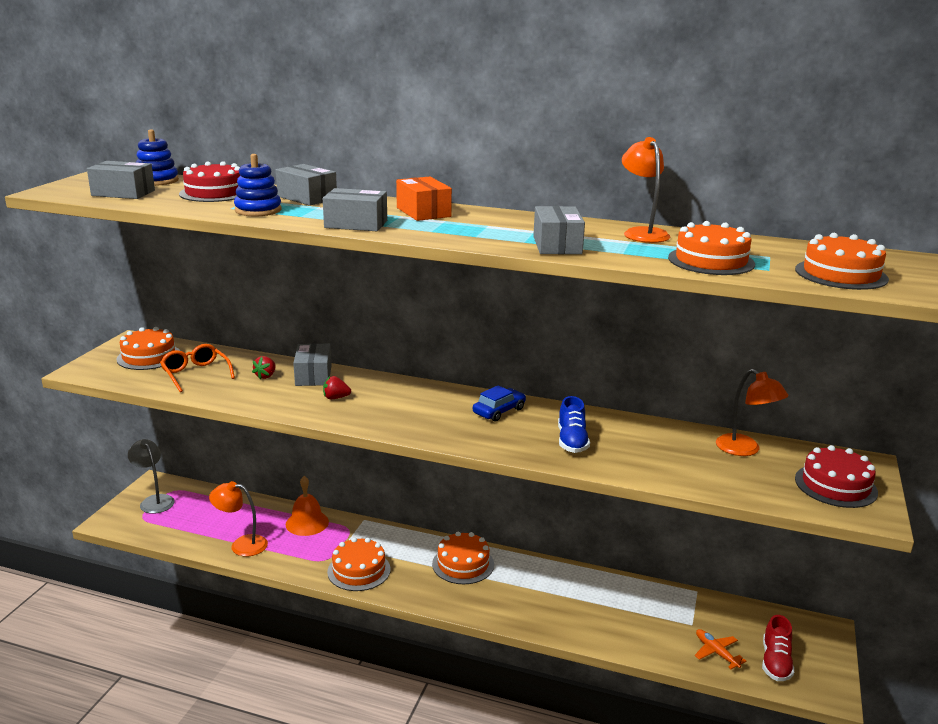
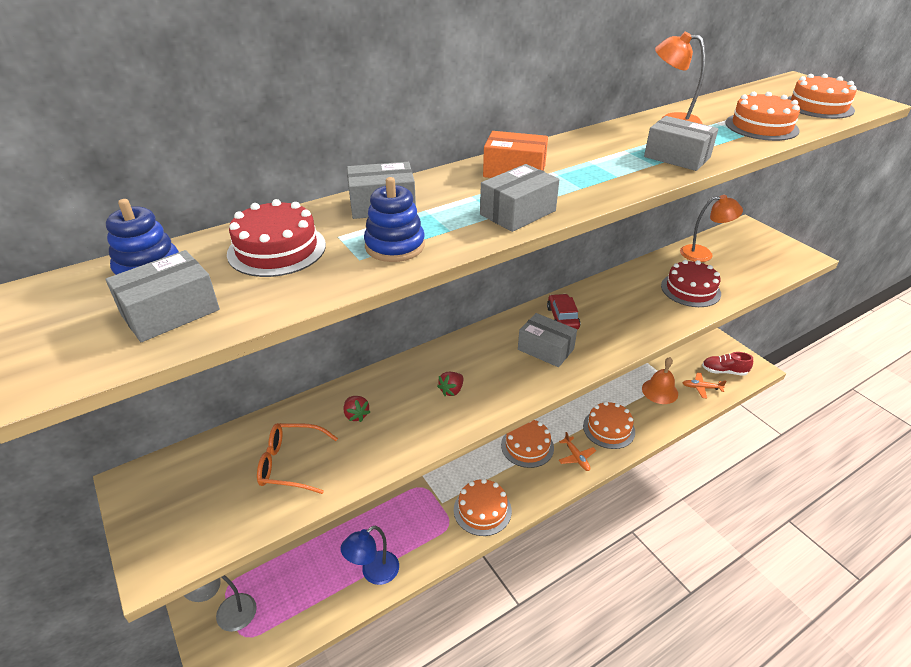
camera: 50 degrees left, 15 degrees up
(149, 356) = (198, 485): orange cake -> orange cake (608, 429)
(241, 545) = (374, 573): orange lamp -> blue lamp
(307, 523) = (387, 509): orange bell -> orange bell (660, 391)
(313, 375) = (391, 384): grey box -> grey box (545, 349)
(486, 599) = (576, 457): none -> orange plane
(499, 411) = (562, 318): blue car -> red car
(572, 441) = (638, 310): blue shoe -> none
(775, 662) = (724, 371): red shoe -> red shoe turned 135 degrees clockwise
(835, 485) = (767, 249): red cake -> red cake (690, 289)

